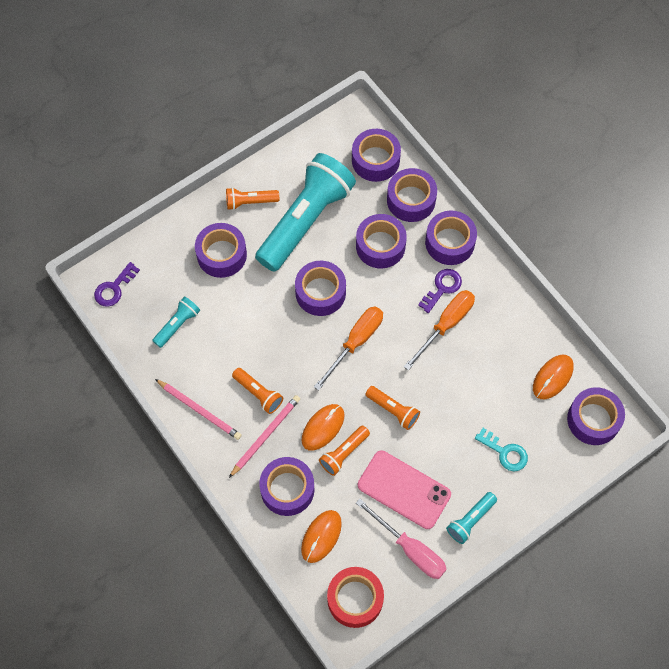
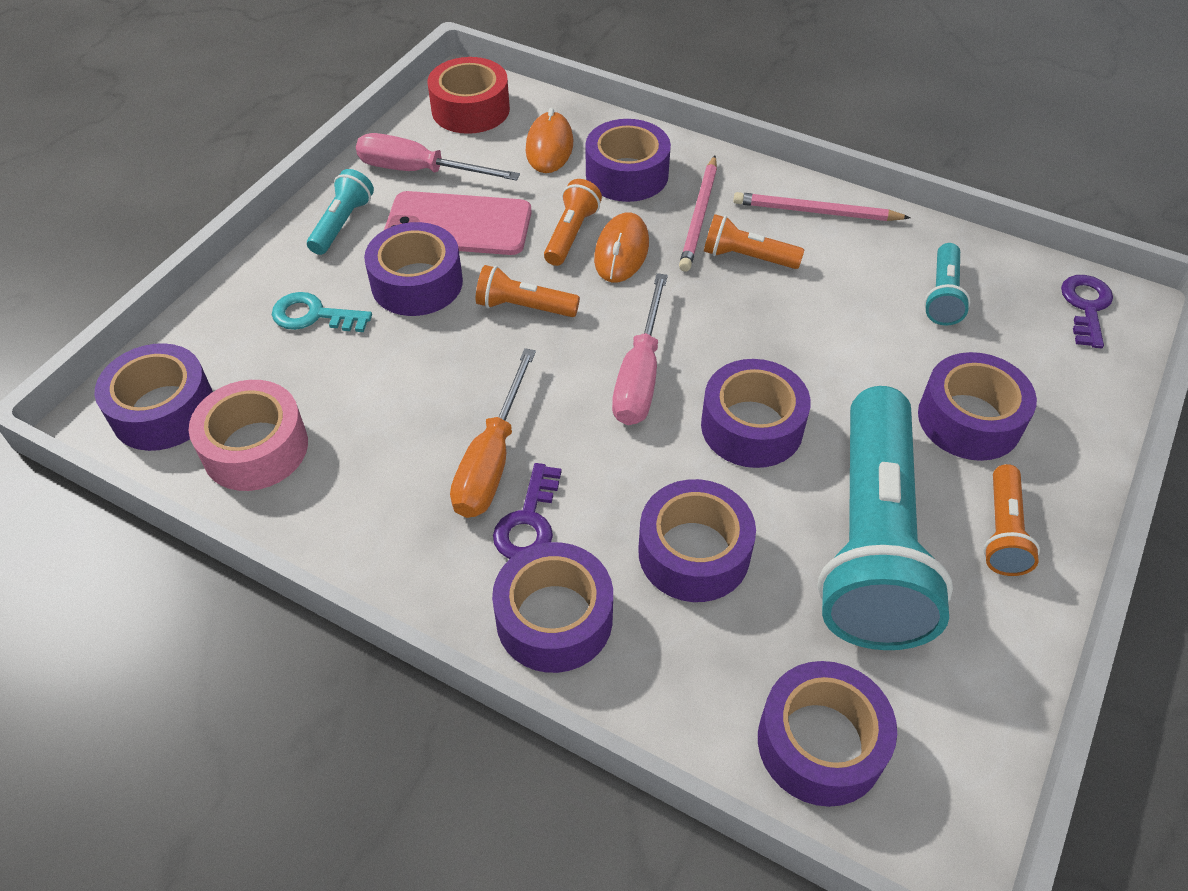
camera: 155 degrees right, 15 degrees down
(250, 202) = (1003, 532): orange flashlight -> orange flashlight turned 135 degrees clockwise
(356, 342) = (640, 374): orange screwdriver -> pink screwdriver
(411, 200) = (685, 679): purple tape -> purple tape (417, 283)
(552, 377) = (255, 448): orange mouse -> pink tape

